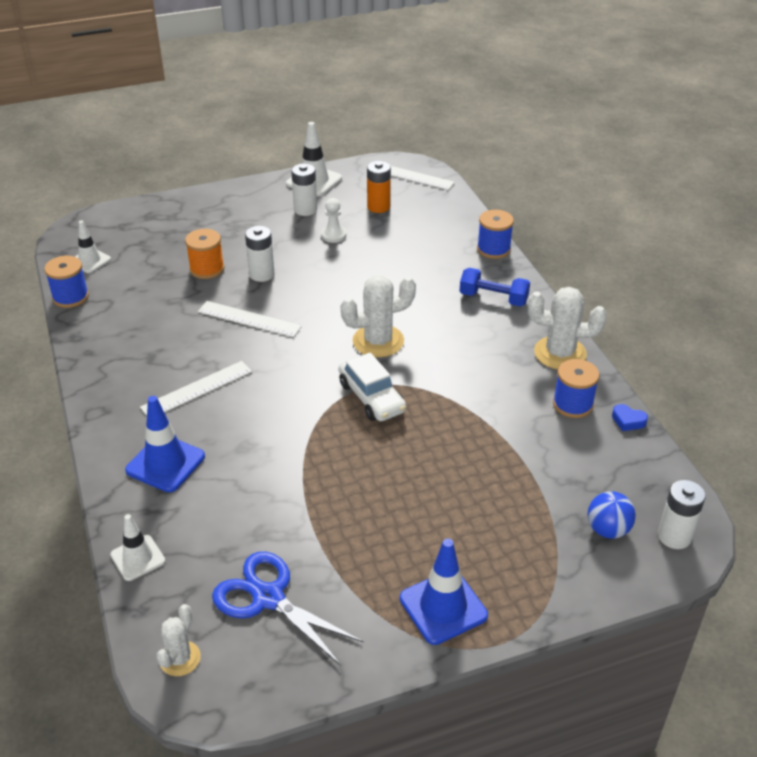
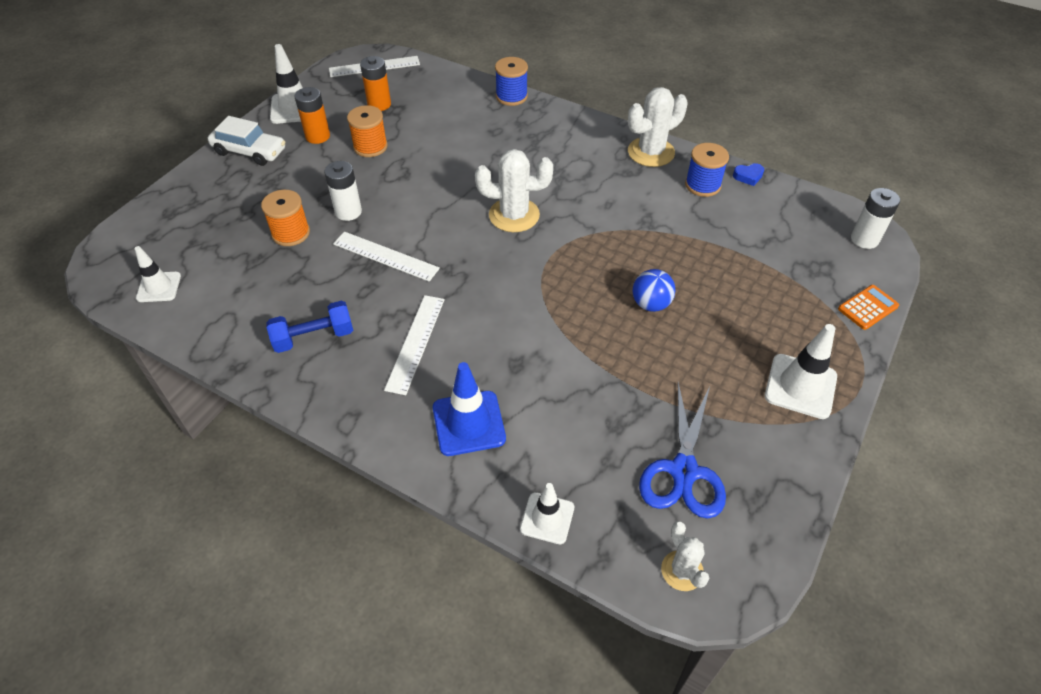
camera: 40 degrees left, 10 degrees up
(70, 297) = (182, 332): blue spool -> none
(249, 319) = (385, 256): white ruler -> white ruler turned 45 degrees clockwise
(268, 598) = (684, 471): blue scissors -> blue scissors turned 75 degrees counterclockwise
(305, 210) = (318, 136): white battery -> orange battery
(333, 235) = (370, 147): white pawn -> orange spool
(371, 397) = (564, 263): white car -> white car (250, 151)
(378, 341) = (514, 215): white cactus -> white cactus turned 60 degrees clockwise
(443, 607) = (800, 386): blue traffic cone -> white traffic cone
(493, 298) = (557, 135): blue dumbbell -> blue dumbbell (314, 337)
(594, 591) = (868, 307): none -> orange calculator
(607, 529) = (825, 260): blue ball -> blue ball (651, 304)

